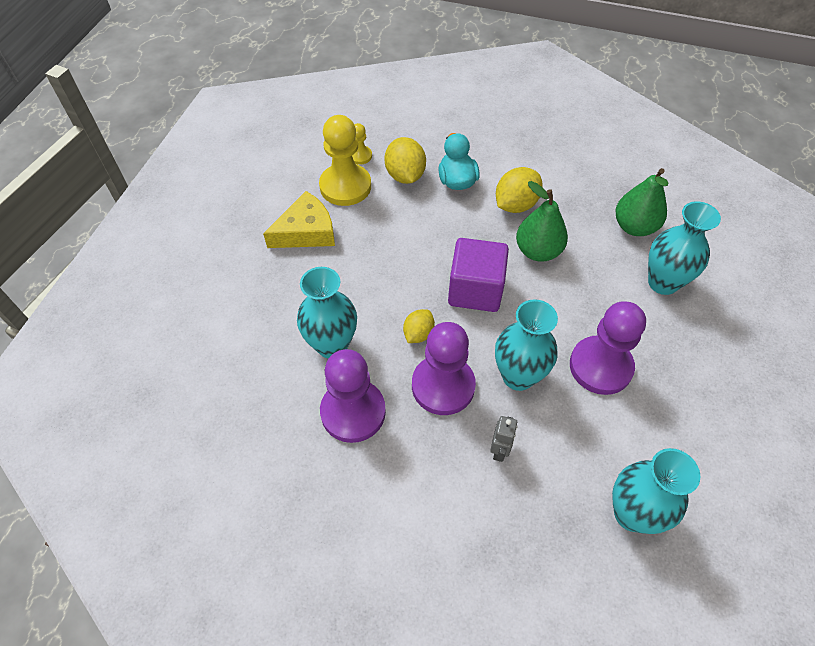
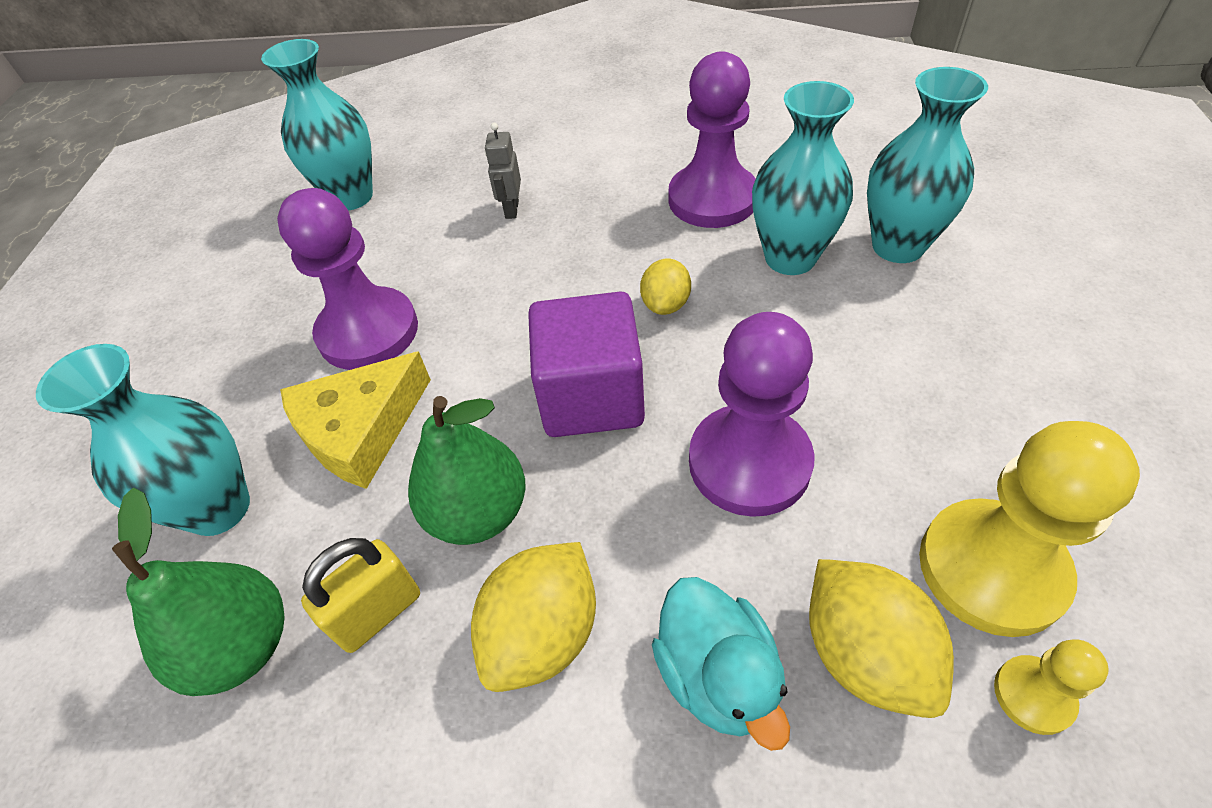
camera: 170 degrees right, 5 degrees down
(306, 231) = (982, 425): yellow cheese -> yellow cheese (360, 430)
(443, 386) = (603, 252): purple pawn -> purple pawn (749, 462)
(518, 376) = (496, 289): turquoise vase -> turquoise vase (898, 246)
(580, 225) = (378, 612): none -> yellow padlock

